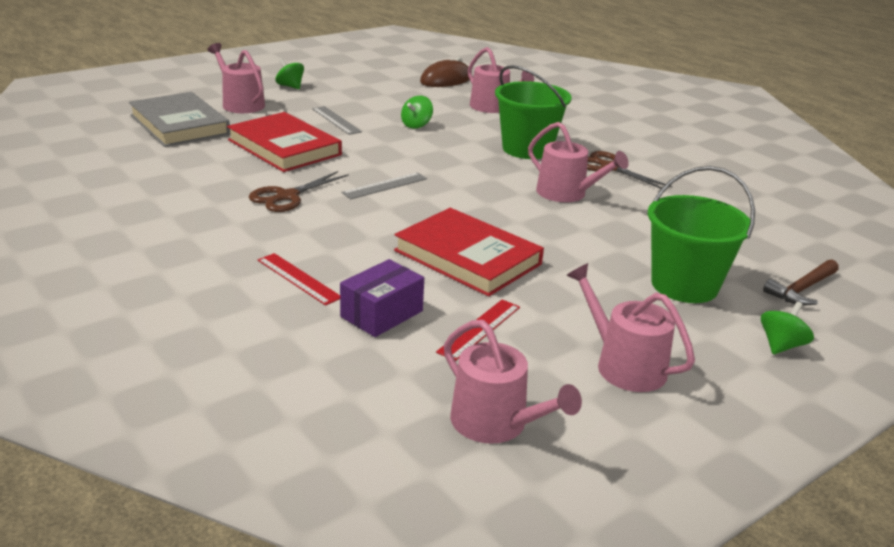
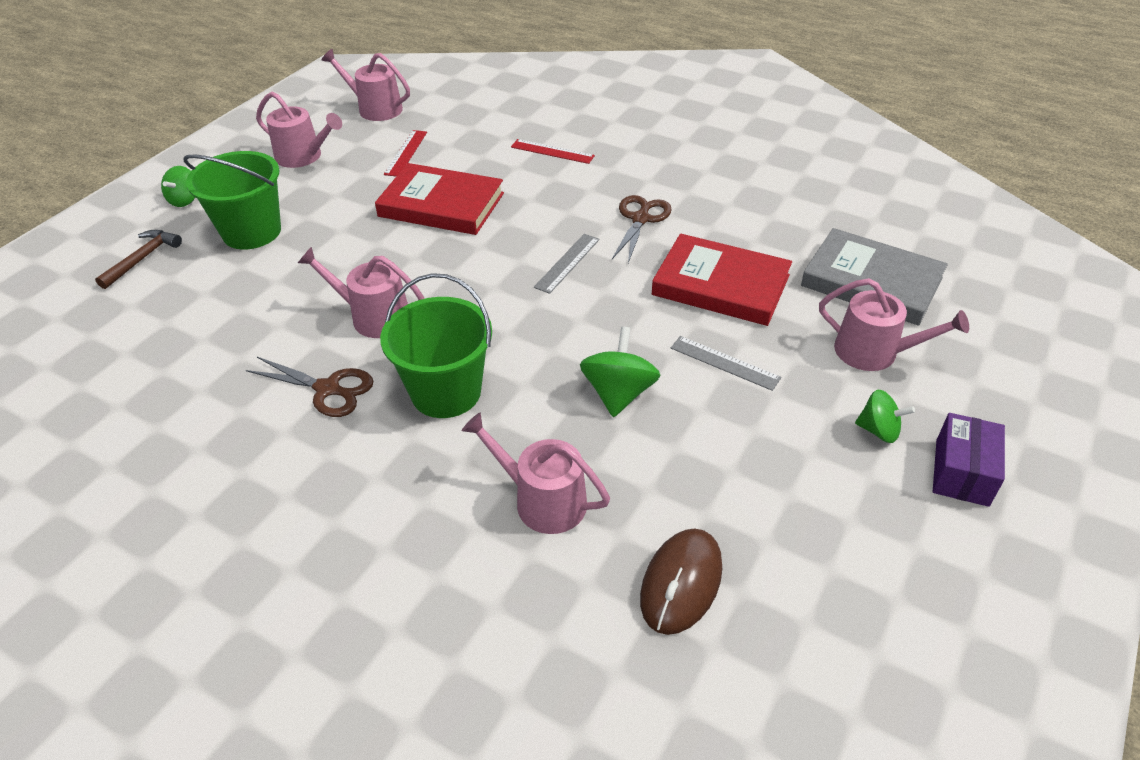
camera: 160 degrees right, 15 degrees up
(381, 314) = (476, 145): purple box -> purple box (962, 472)
(416, 125) = (618, 393): green spinning top -> green spinning top, size x1.54

